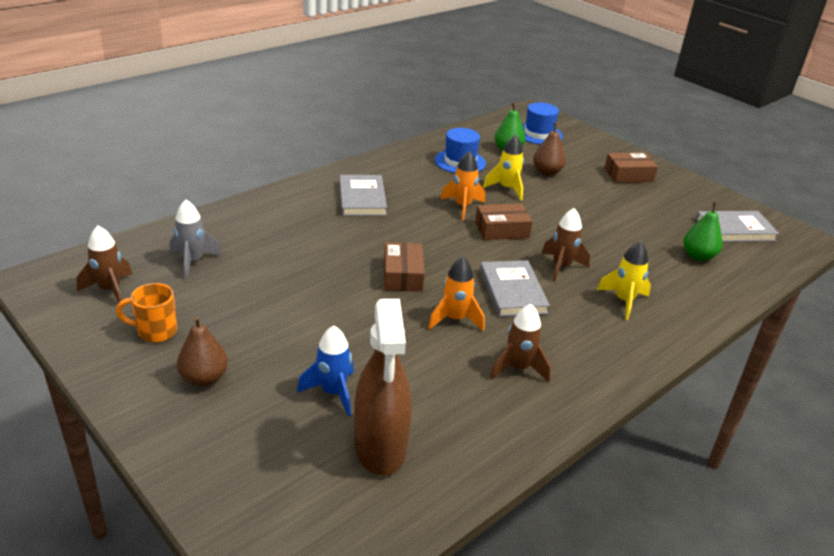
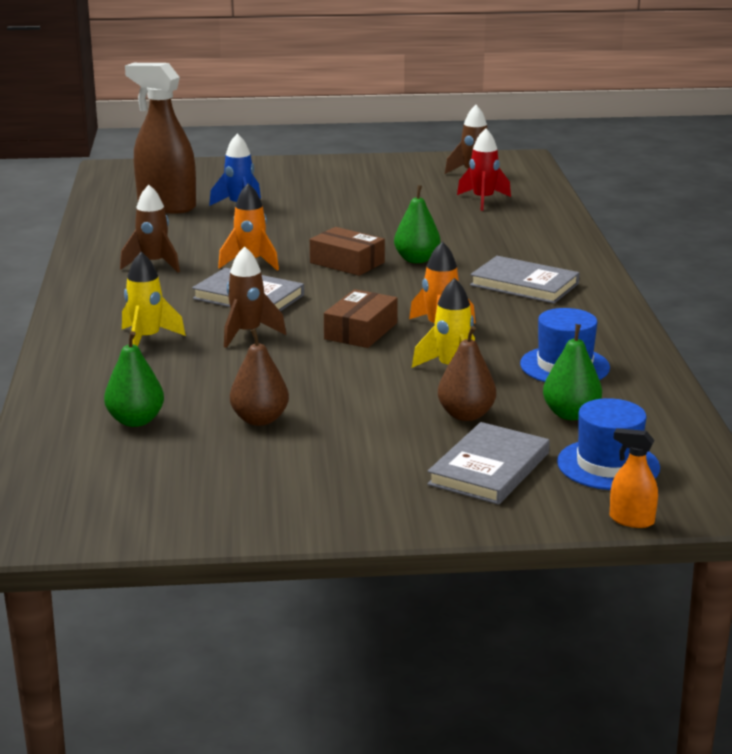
camera: 130 degrees right, 10 degrees down
(155, 331) = (395, 177): orange mug -> none
(193, 261) = (483, 200): grey rocket -> red rocket
(204, 378) = (318, 180): brown pear -> brown pear (260, 420)
(363, 249) = (417, 260): none -> green pear
(571, 123) = (631, 520): none -> orange spray bottle
(628, 175) = (381, 479): brown box -> none
(735, 229) = (135, 484): grey book -> grey book (489, 469)

